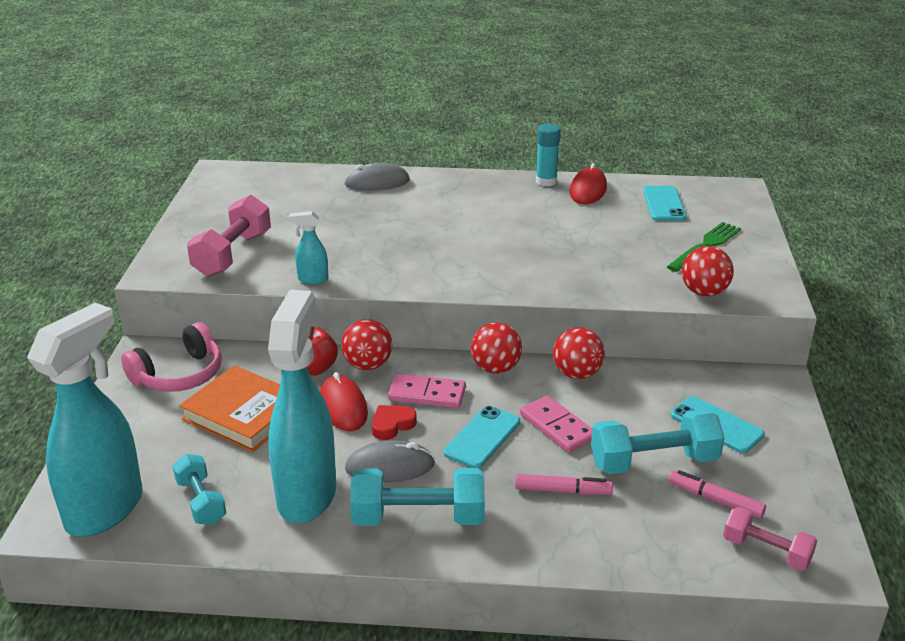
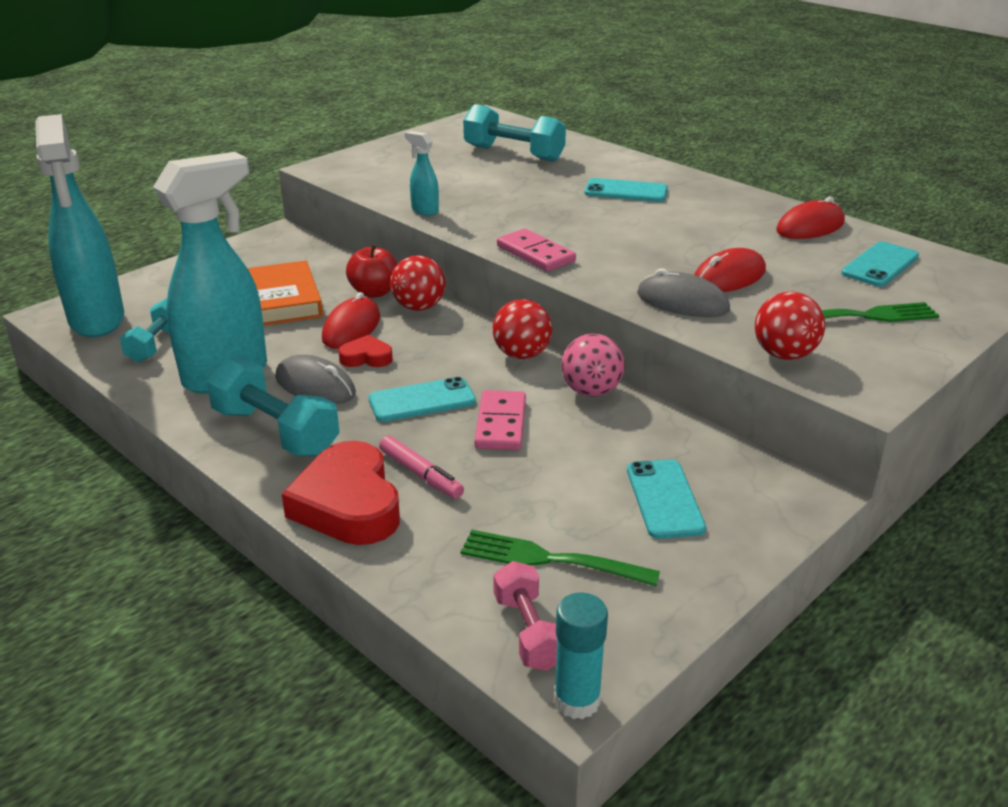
camera: 40 degrees right, 0 degrees up
(106, 509) = (97, 321): turquoise spray bottle -> turquoise spray bottle turned 90 degrees clockwise
(179, 375) = (276, 258): pink headphones -> none
(232, 254) = (396, 174): pink dumbbell -> none
(377, 182) = (603, 160): grey mouse -> grey mouse (682, 302)
(427, 394) = (430, 348): pink domino -> pink domino (535, 254)
(433, 205) = (626, 191): none -> turquoise phone
(546, 181) = (775, 206): turquoise glue stick -> turquoise glue stick (577, 700)
(550, 539) = (348, 504): none -> red heart
(577, 374) = (591, 391): red ball -> pink ball
(597, 249) = (728, 277): none -> red mouse
(653, 462) = (544, 496): turquoise dumbbell -> turquoise dumbbell (514, 154)
(715, 500) = (552, 560): pink marker -> green fork

